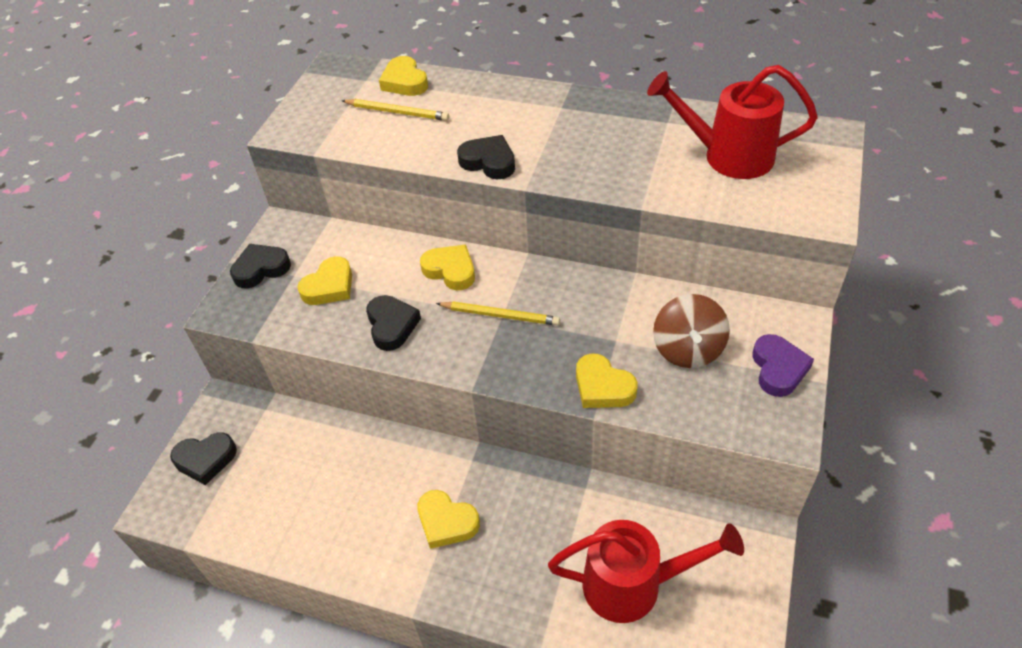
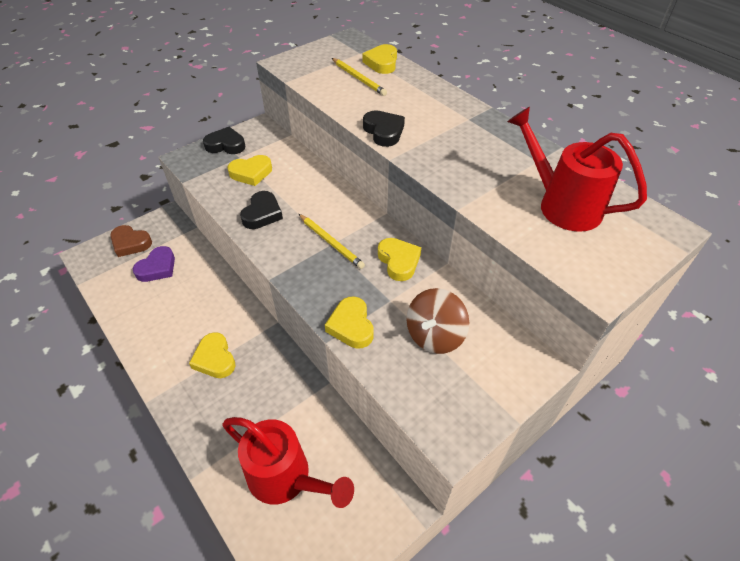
camera: 30 degrees right, 0 degrees up
(205, 459) = (130, 243): black heart -> brown heart
(450, 270) = (328, 199): yellow heart -> yellow heart (399, 261)
(778, 369) = (490, 389): purple heart -> purple heart (157, 268)

